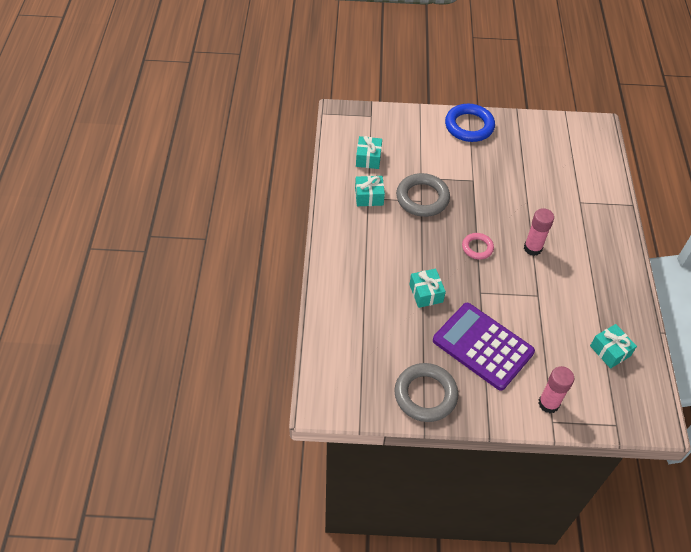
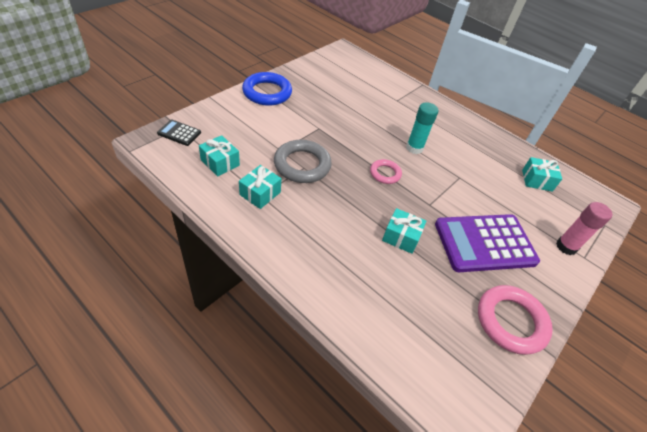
camera: 55 degrees left, 5 degrees down
(366, 120) = (179, 133): none -> black calculator
(425, 395) = (511, 321): grey ring -> pink ring
(532, 248) = (414, 148): pink glue stick -> turquoise glue stick

